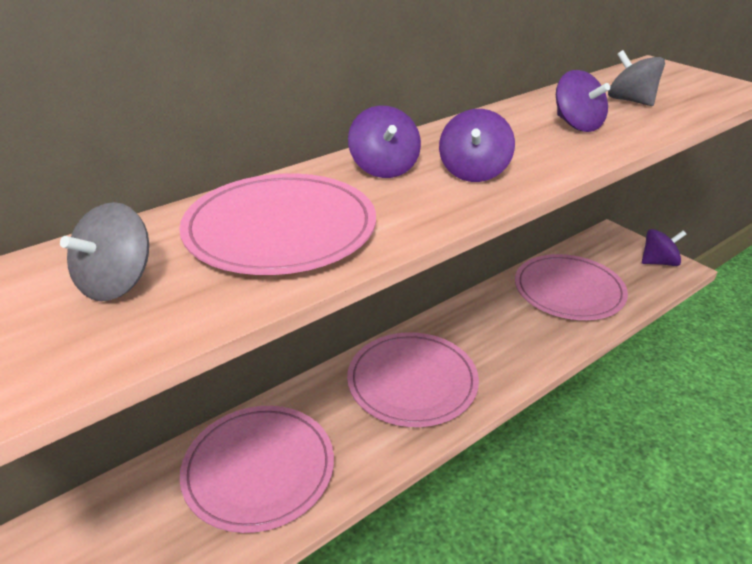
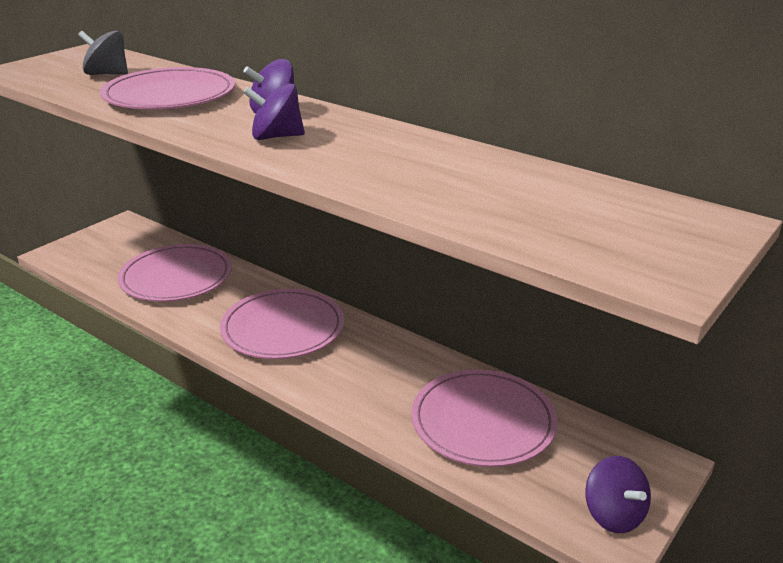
camera: 75 degrees right, 5 degrees down
(577, 125) = (417, 173): purple spinning top -> none
(630, 101) = (526, 200): grey spinning top -> none

